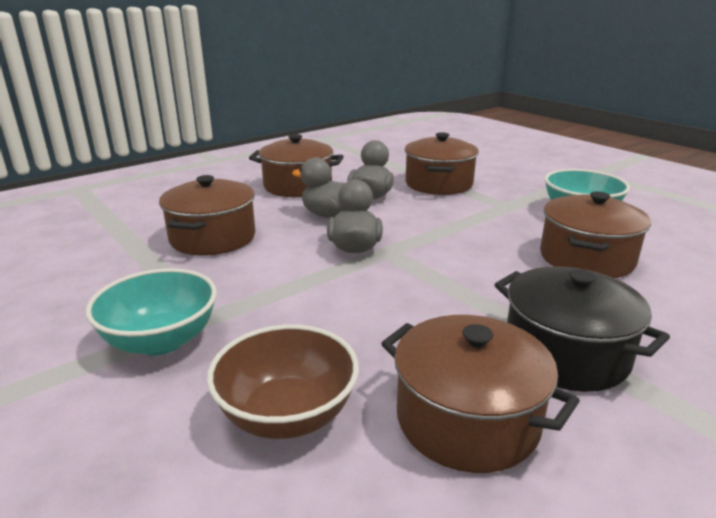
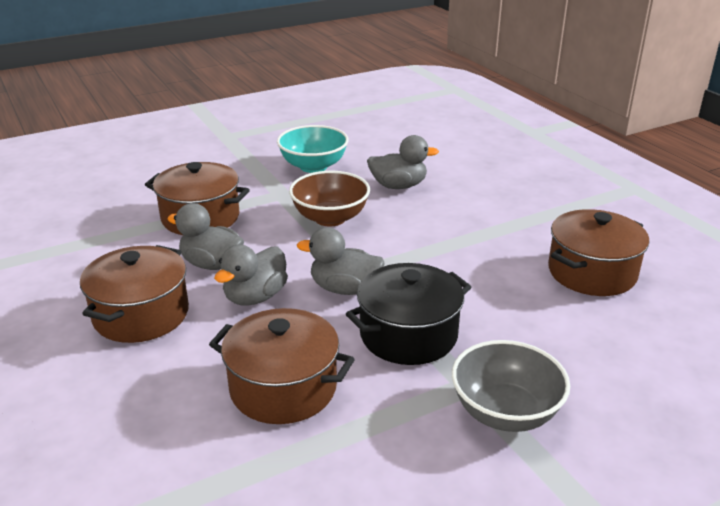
camera: 80 degrees left, 5 degrees up
(161, 340) = (505, 412): turquoise bowl -> grey bowl
(287, 414) = (596, 341): brown bowl -> brown bowl (330, 218)
(565, 354) = (524, 225): black pot -> black pot (408, 335)
(586, 258) = (398, 186): brown pot -> grey duck

